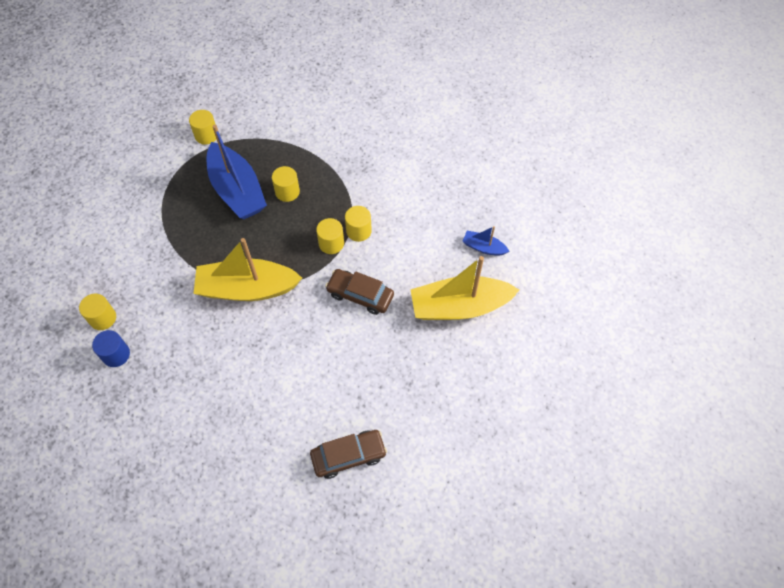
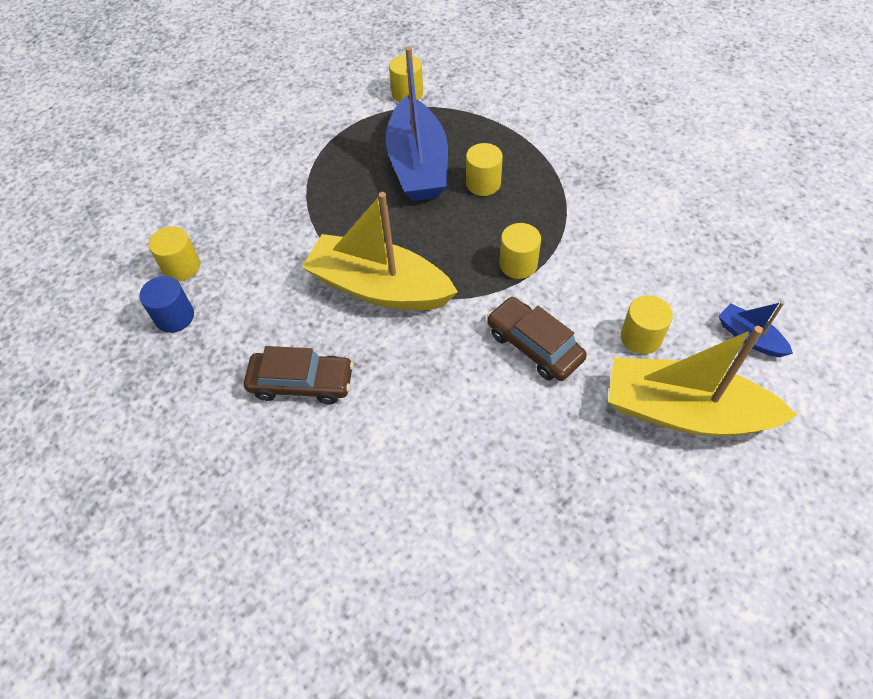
camera: 25 degrees right, 5 degrees down
(348, 456) = (427, 580): brown car -> brown car (301, 383)
(358, 231) = (563, 259): yellow cylinder -> yellow cylinder (641, 337)

